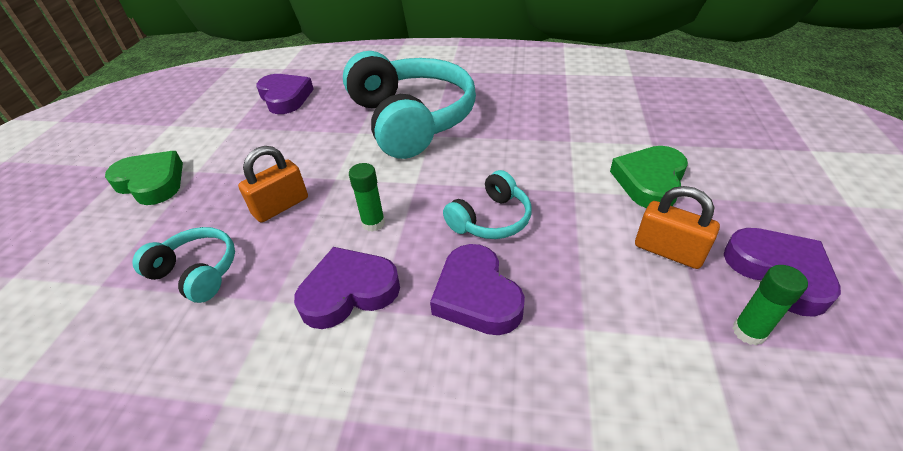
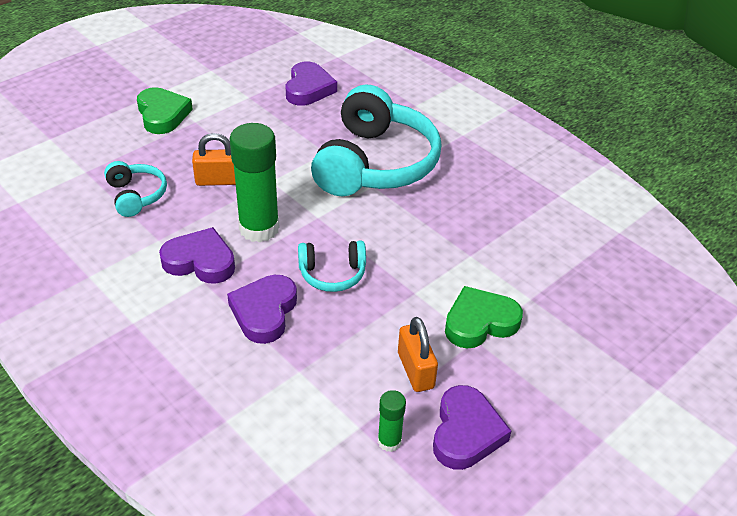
camera: 35 degrees right, 0 degrees up
(373, 223) = (259, 228): green glue stick -> green glue stick, size x2.08

